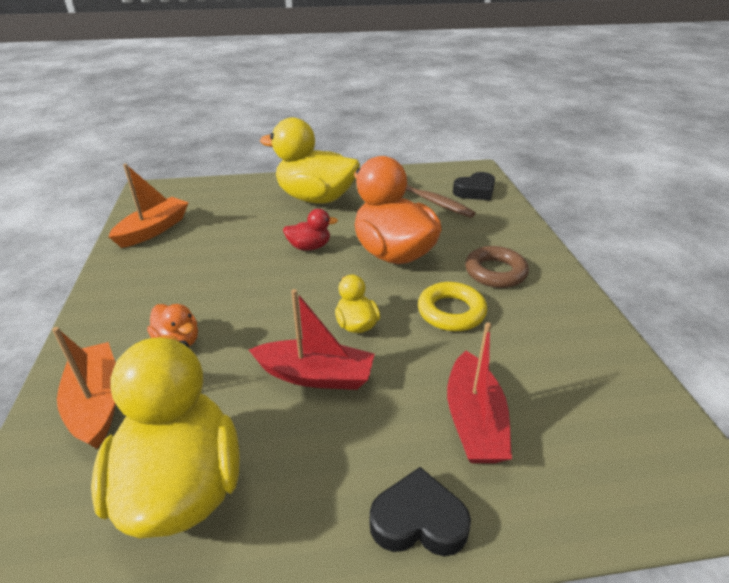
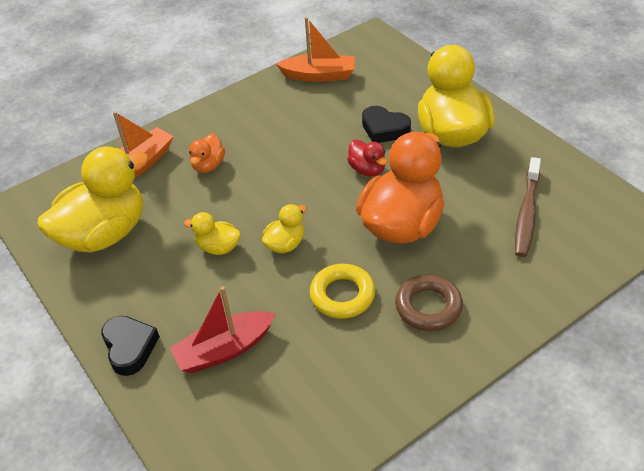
camera: 65 degrees right, 10 degrees up
(315, 375) = (218, 247): red boat -> yellow duck
(475, 191) = (586, 240): black heart -> black heart (384, 129)

